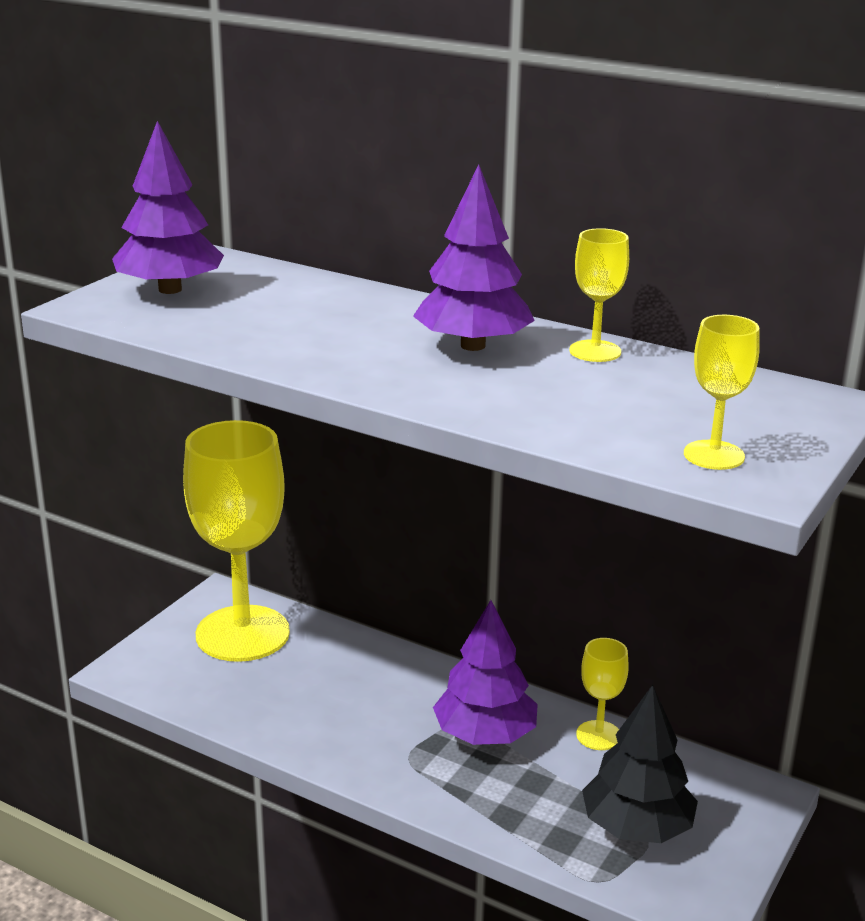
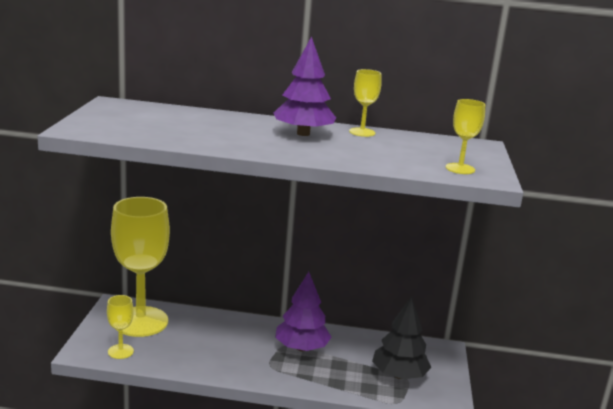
camera: 25 degrees left, 5 degrees down
(170, 289) = (114, 119): purple tree -> none
(598, 735) = (355, 338): yellow goblet -> yellow goblet (120, 351)

